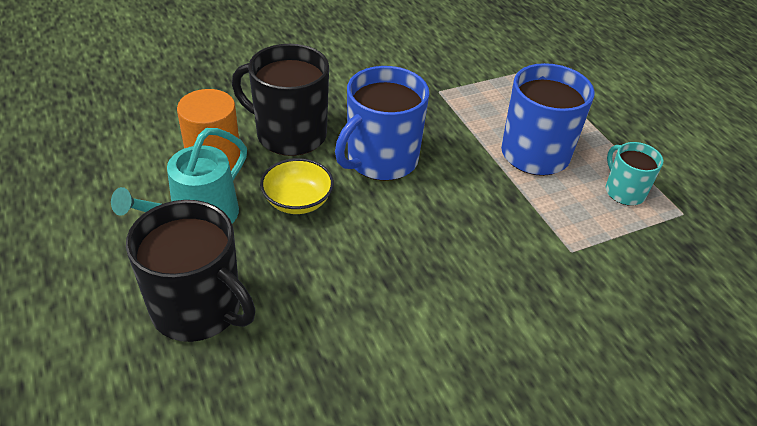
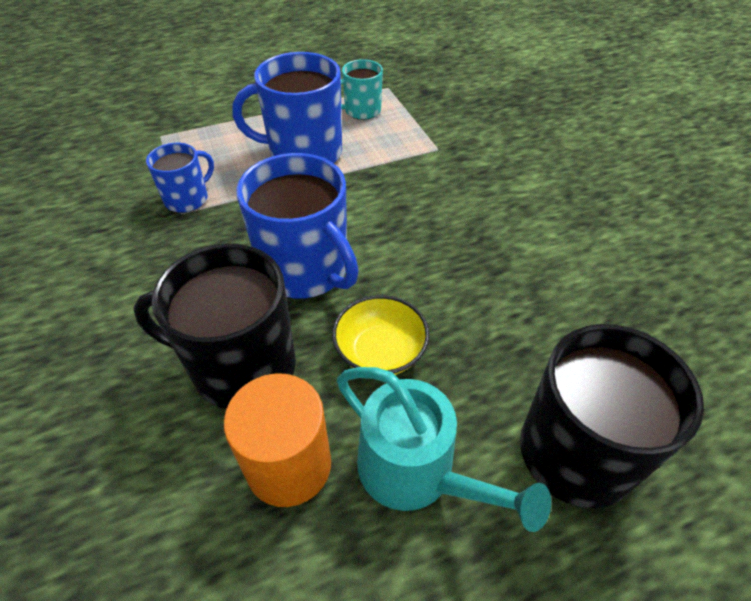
camera: 85 degrees left, 5 degrees up
(289, 134) = (242, 366): black mug -> black mug turned 75 degrees clockwise
(456, 92) = (187, 199): none -> blue mug

